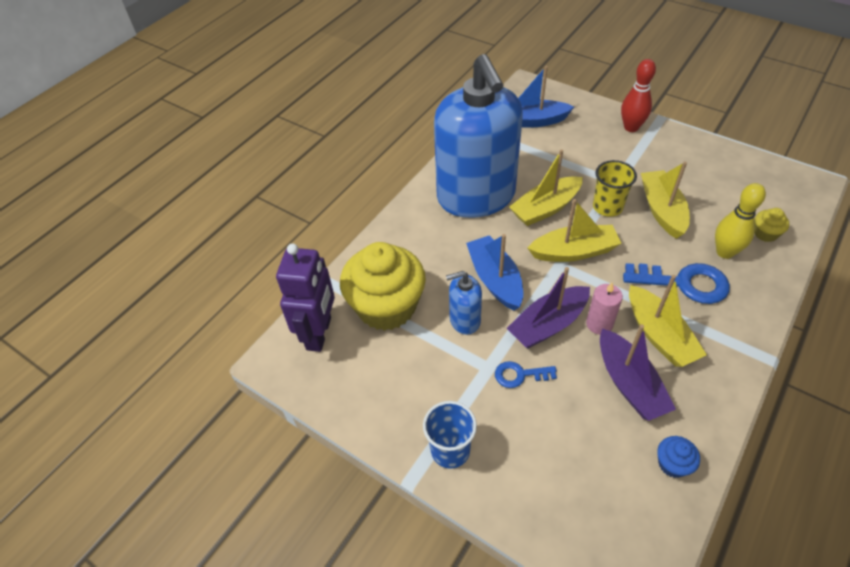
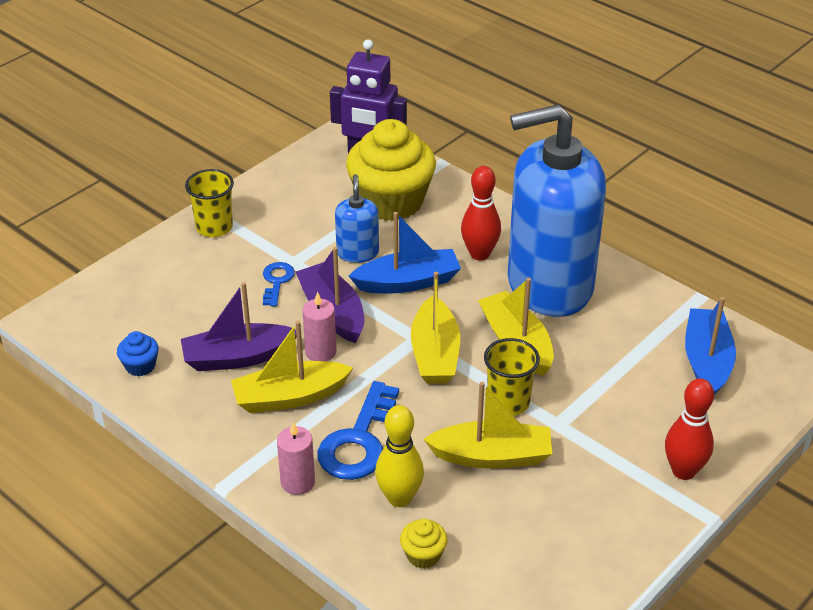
camera: 95 degrees right, 10 degrees down
(448, 239) = (479, 254): none -> red bowling pin
(450, 450) = (214, 227): blue cup -> yellow cup
(743, 312) = (298, 482): none -> pink candle

